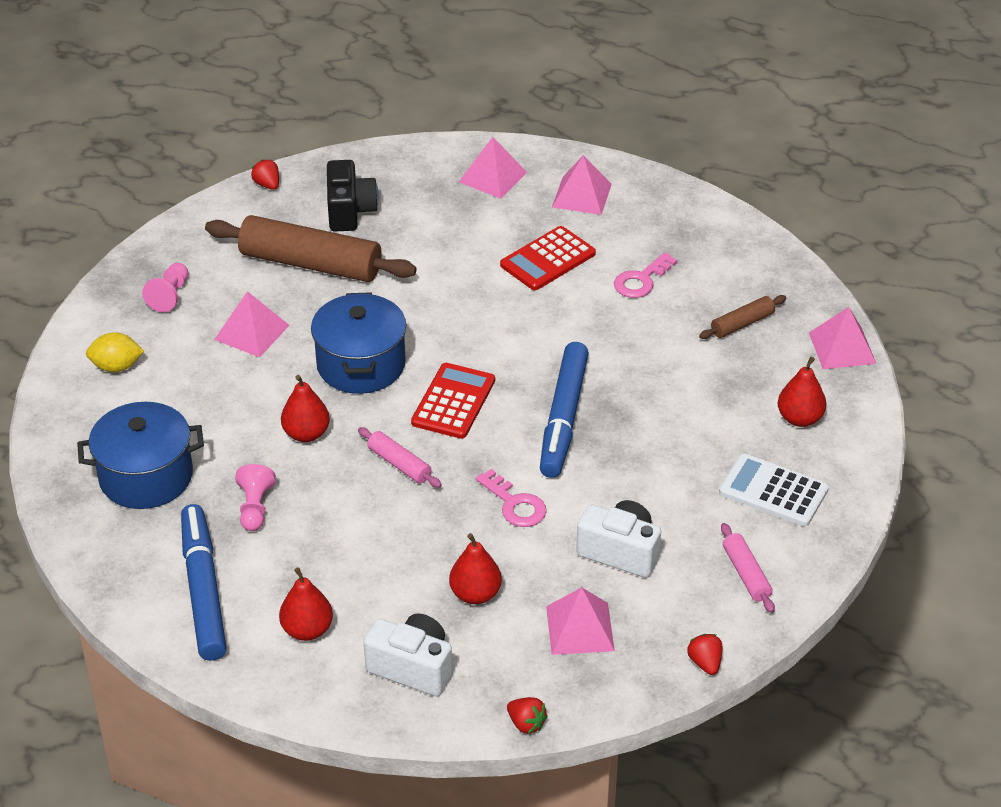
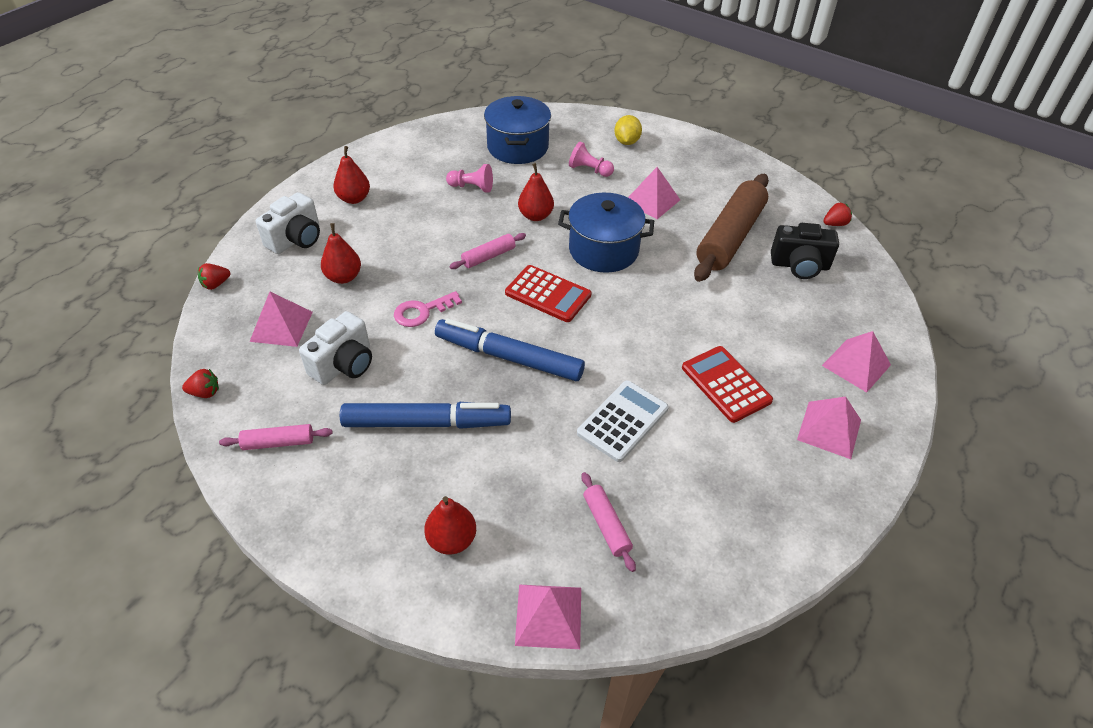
camera: 100 degrees right, 5 degrees up
(170, 296) = (698, 167): pink pawn -> pink pawn (589, 170)
(204, 590) = (409, 162): blue marker -> blue marker (427, 423)
(641, 280) = (687, 451): pink key -> none
(742, 324) = (606, 525): brown rolling pin -> pink rolling pin
(773, 491) = (364, 489): white calculator -> white calculator (623, 421)

